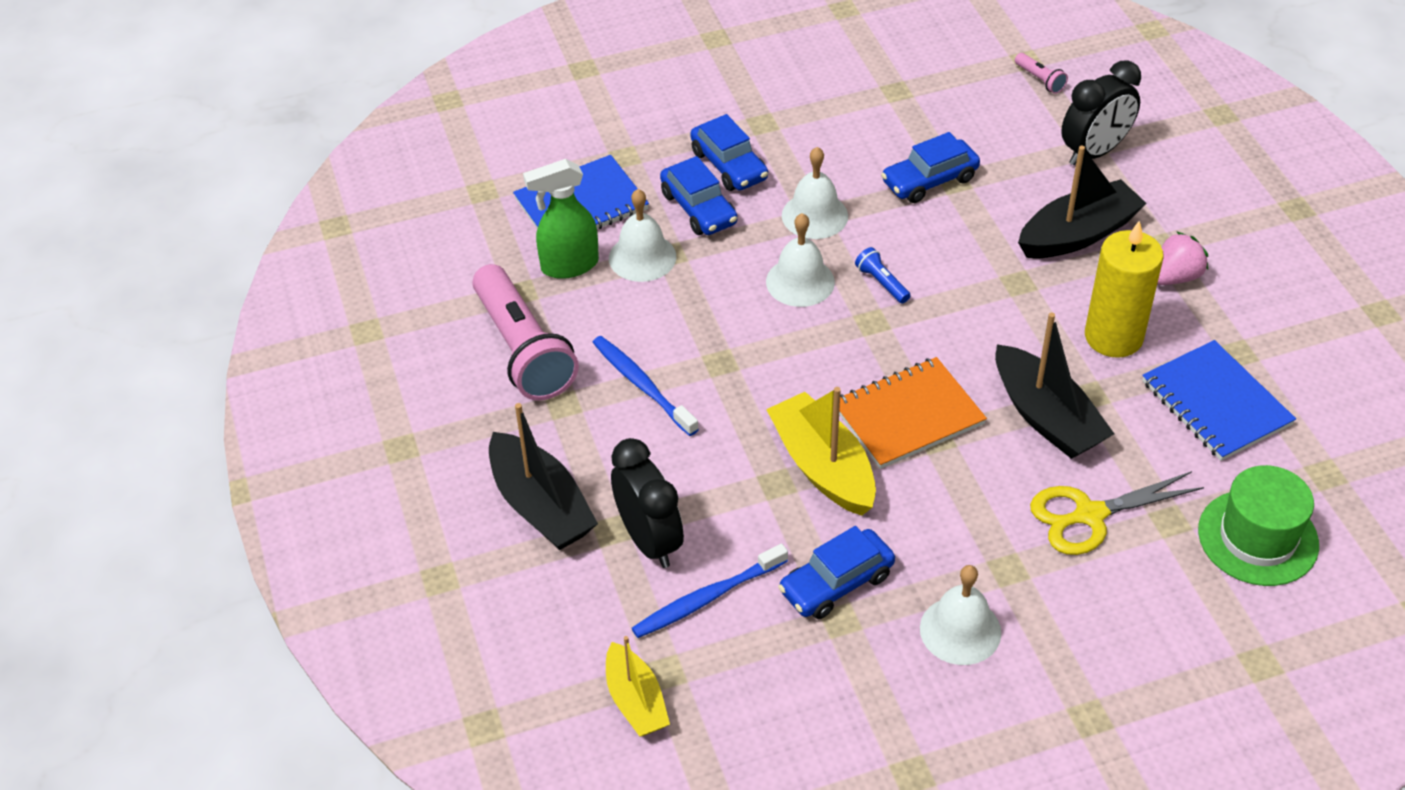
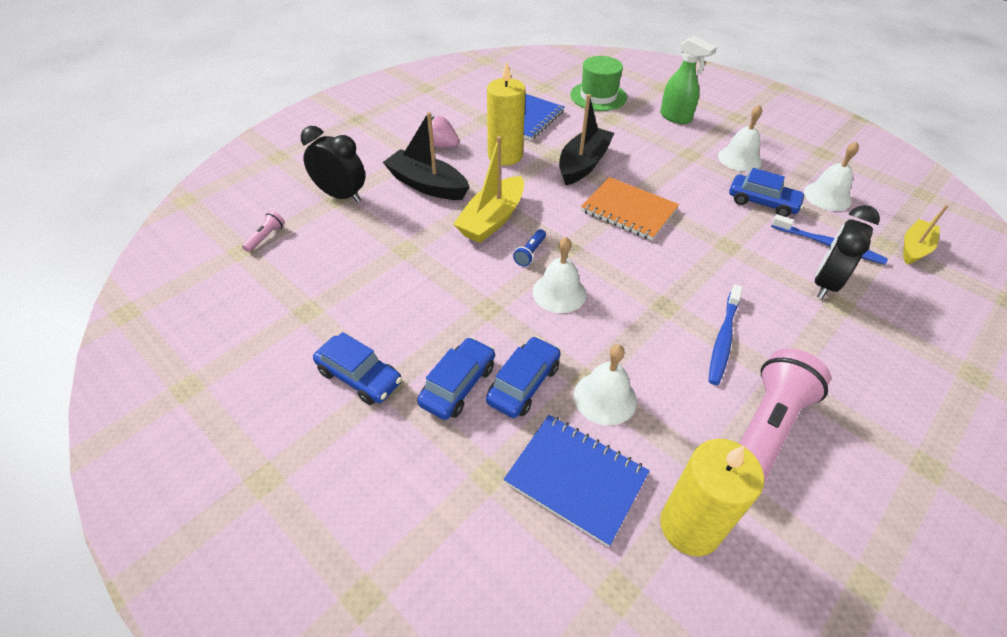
camera: 120 degrees left, 0 degrees up
(490, 252) = (690, 526): none -> yellow candle
(541, 506) = (867, 347): black boat -> none
(569, 266) = (654, 448): green spray bottle -> green spray bottle (675, 117)
(814, 215) = (486, 308): white bell -> white bell (827, 196)
(823, 467) = (697, 231): yellow boat -> yellow boat (492, 219)
(929, 180) = (411, 260): blue car -> blue car (359, 377)
(1090, 515) = (632, 138): yellow scissors -> none

